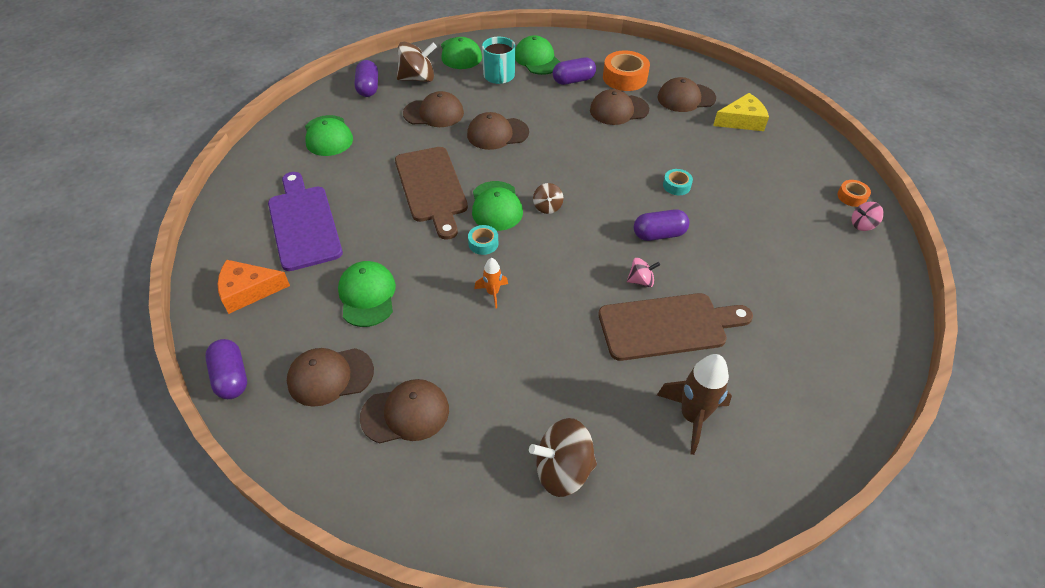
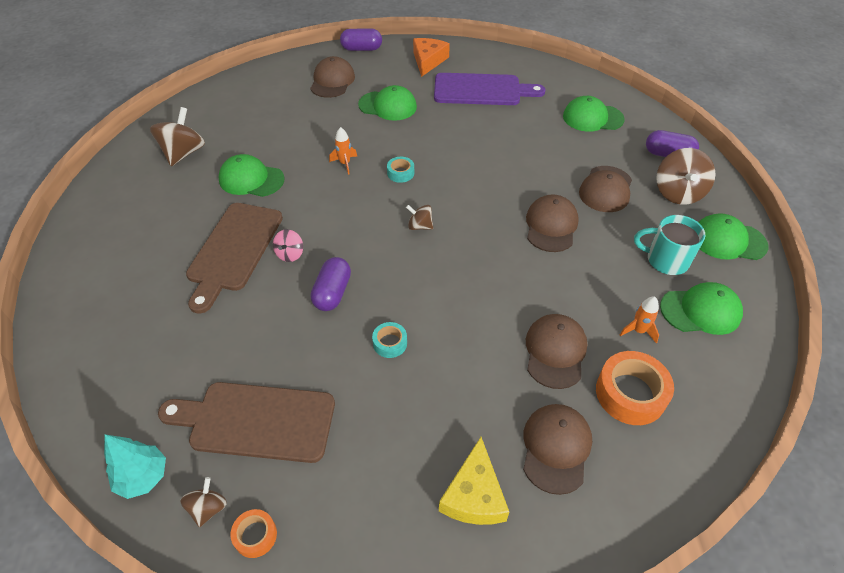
camera: 115 degrees right, 0 degrees up
(405, 413) = (280, 103): brown cap -> none
(431, 188) = (488, 161): brown cutting board -> brown cutting board (256, 421)
(496, 206) = (441, 193): green cap -> green cap (251, 179)
(573, 80) = (638, 331): purple capsule -> orange rocket
(692, 416) = (154, 228): brown rocket -> none
(862, 225) = (208, 508): pink spinning top -> brown spinning top
(882, 268) = (143, 477): none -> turquoise tree

